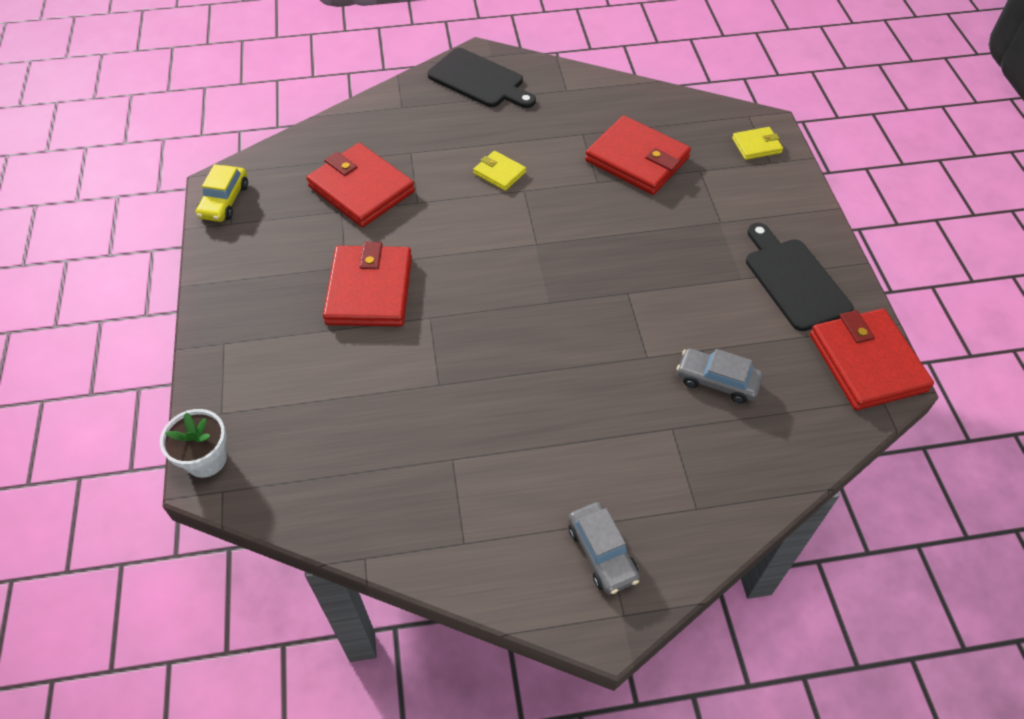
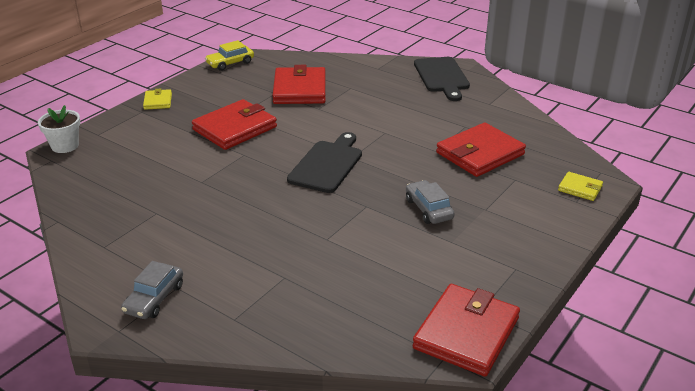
camera: 45 degrees right, 20 degrees down
(499, 173) = (384, 118): yellow wallet -> yellow wallet (158, 101)
(637, 159) = (480, 154): red wallet -> red wallet turned 60 degrees clockwise
(717, 381) = (348, 275): grey car -> grey car (428, 209)
(794, 280) = (487, 263): black cutting board -> black cutting board (327, 164)

